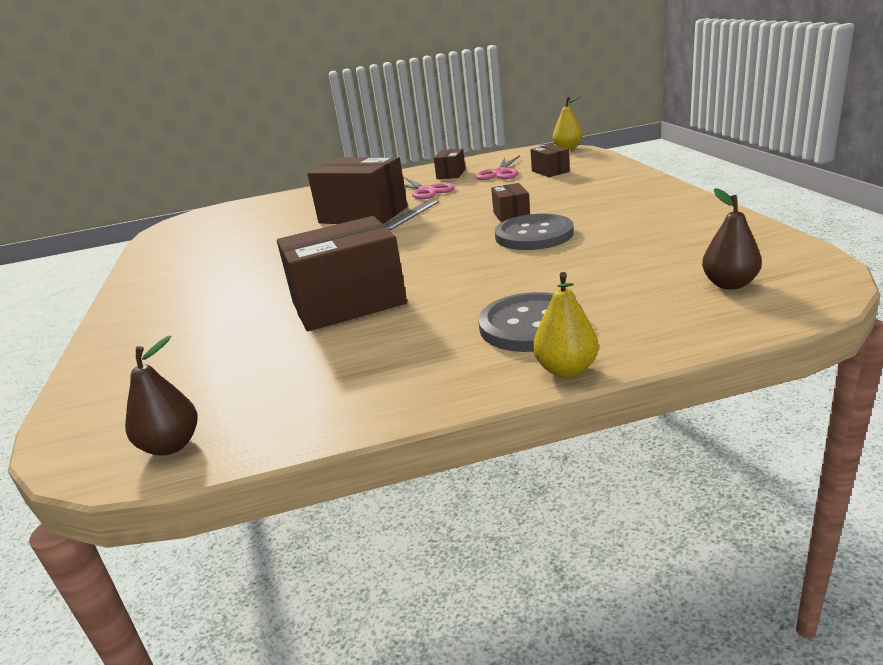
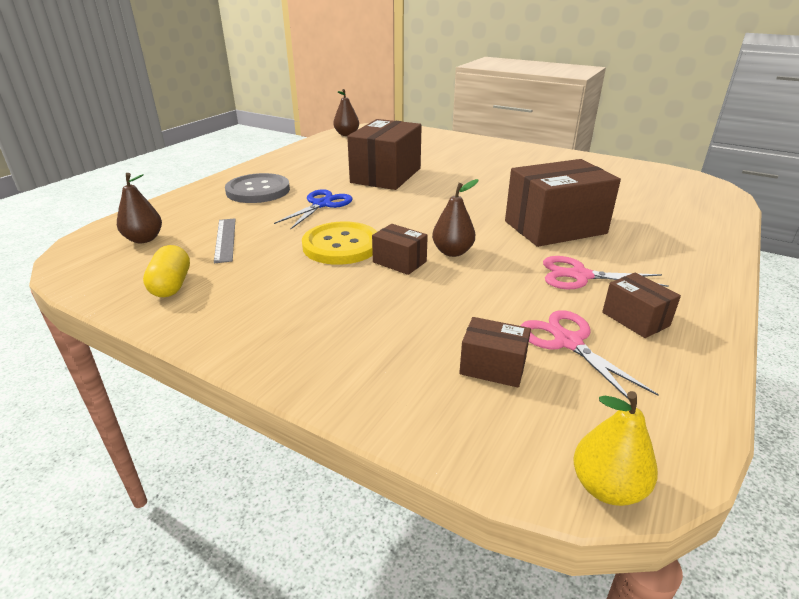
camera: 130 degrees right, 5 degrees up
(410, 215) = (508, 239): grey ruler -> grey ruler (225, 239)
(464, 214) = (452, 252): none -> brown pear
(487, 280) = (322, 204): none -> blue scissors
(534, 235) = (341, 245): grey button -> yellow button
(566, 369) = (219, 180): yellow pear -> none
(710, 233) = (171, 285): none -> yellow capsule

